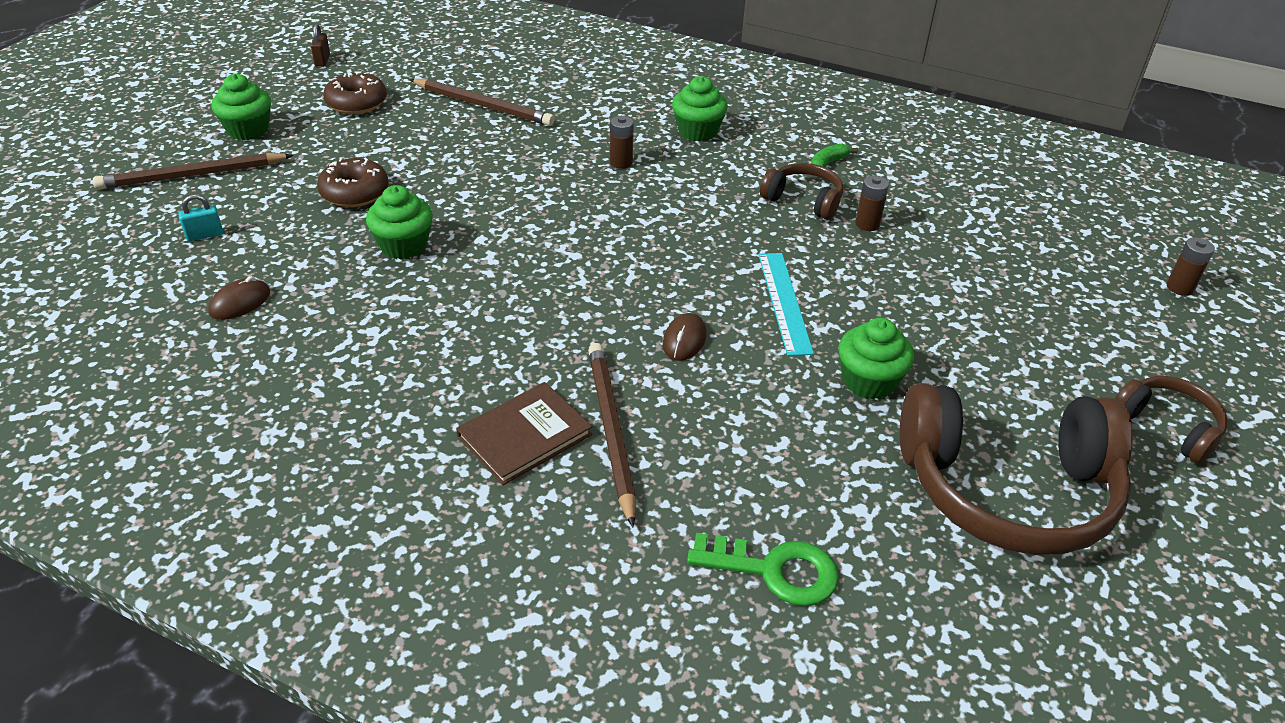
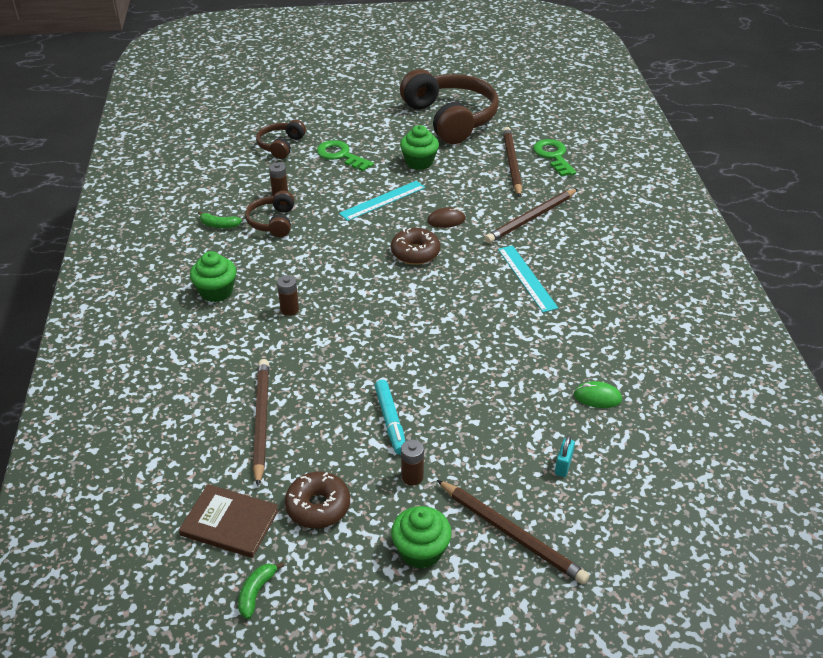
camera: 120 degrees left, 0 degrees up
(205, 235) = (563, 465): turquoise padlock -> turquoise padlock turned 75 degrees clockwise
(240, 302) = (597, 397): brown mouse -> green mouse
(322, 60) = (256, 592): brown padlock -> green banana
(355, 192) = (443, 420): brown donut -> brown donut (415, 253)
(395, 165) = (390, 420): none -> turquoise marker
(404, 245) = (474, 359): green cupcake -> none
(486, 354) = (527, 278): none -> turquoise ruler
(524, 435) = (563, 241): brown book -> brown book (229, 523)
(789, 493) = (511, 163): none -> brown pencil
(941, 308) = (341, 155): none -> green key
(1168, 426) = (371, 92): brown headphones -> brown headphones (281, 145)
(1179, 288) = (258, 99): brown battery -> brown battery (412, 477)

